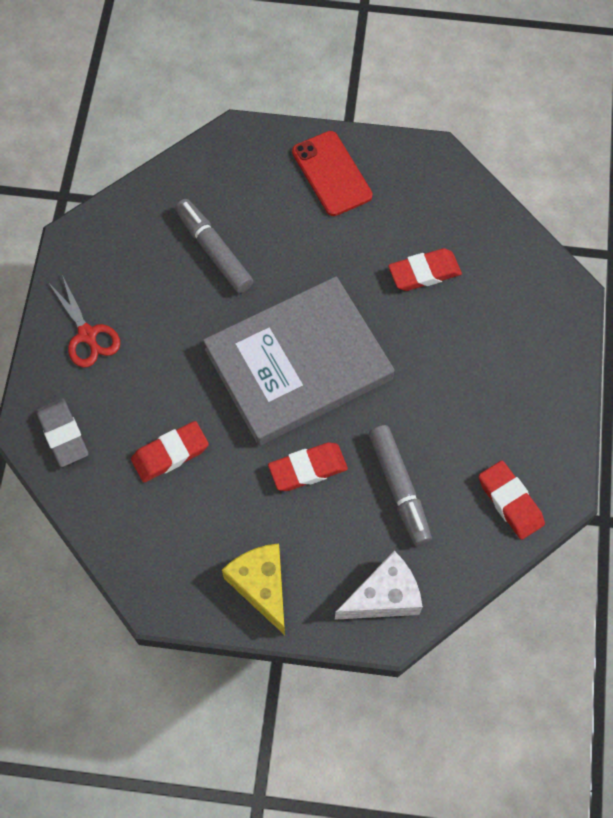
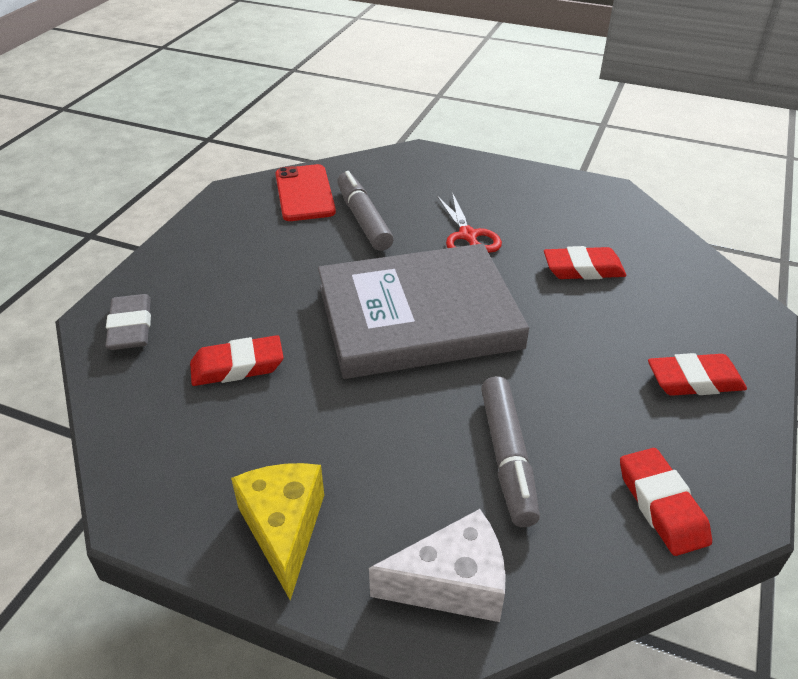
camera: 15 degrees right, 25 degrees down
(87, 335) = (205, 256): red scissors -> red scissors (468, 236)
(308, 469) = (395, 413): red eraser -> red eraser (694, 380)
(331, 174) = (502, 188): red phone -> red phone (304, 193)

